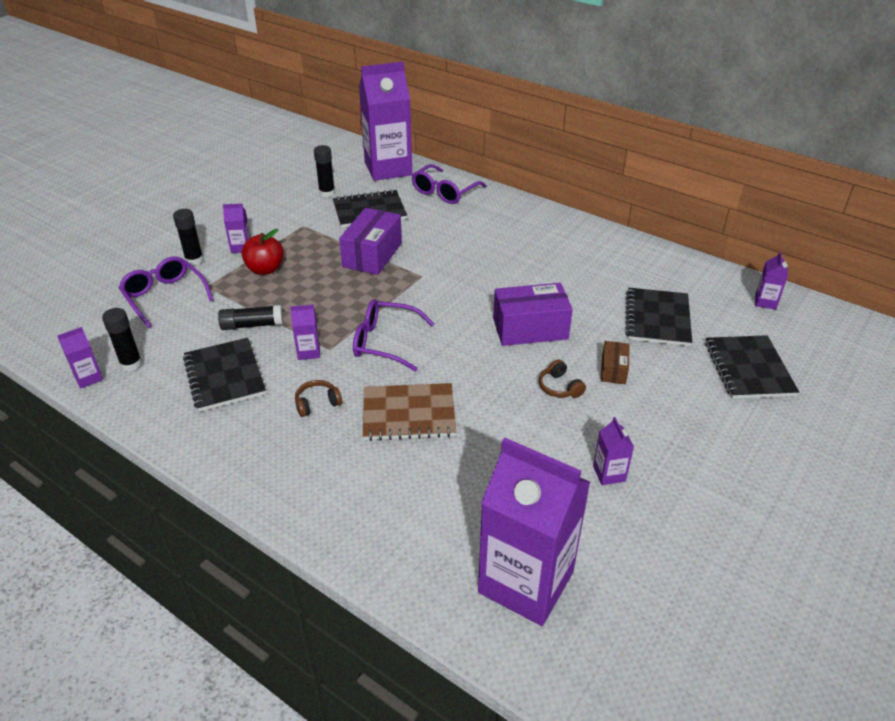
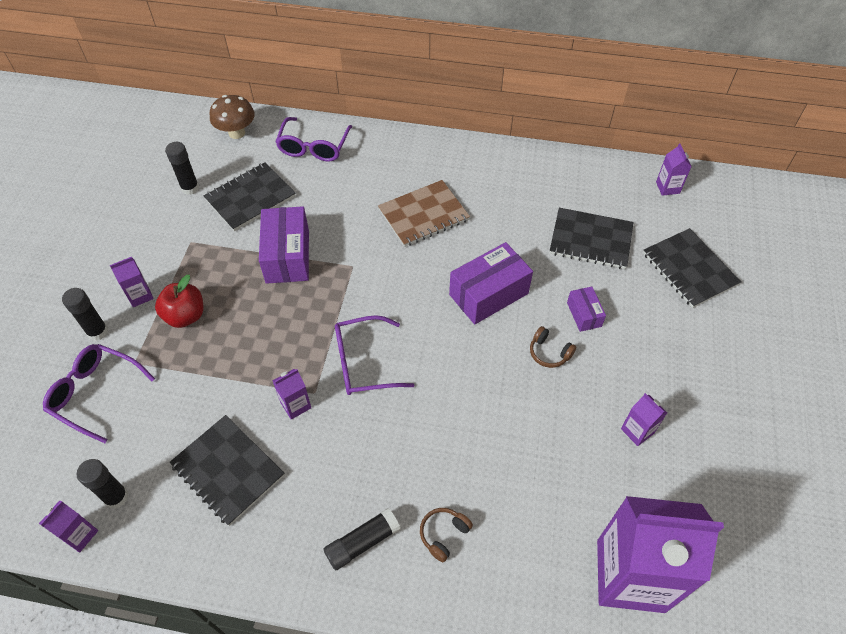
camera: 25 degrees left, 15 degrees up
(252, 325) = (217, 394): black glue stick -> black glue stick (362, 542)
(317, 403) = (342, 464): brown headphones -> brown headphones (444, 534)
(388, 169) = (237, 133): purple carton -> brown mushroom
(409, 414) = (434, 440): brown notebook -> brown notebook (423, 215)
(613, 370) = (584, 314): brown box -> purple box
(657, 318) = (590, 240): black notebook -> black notebook turned 60 degrees counterclockwise

